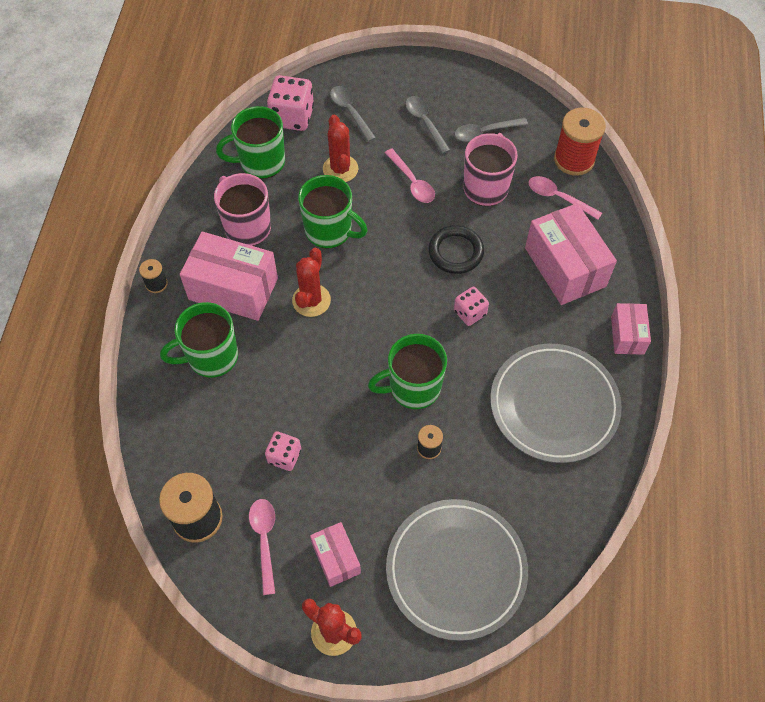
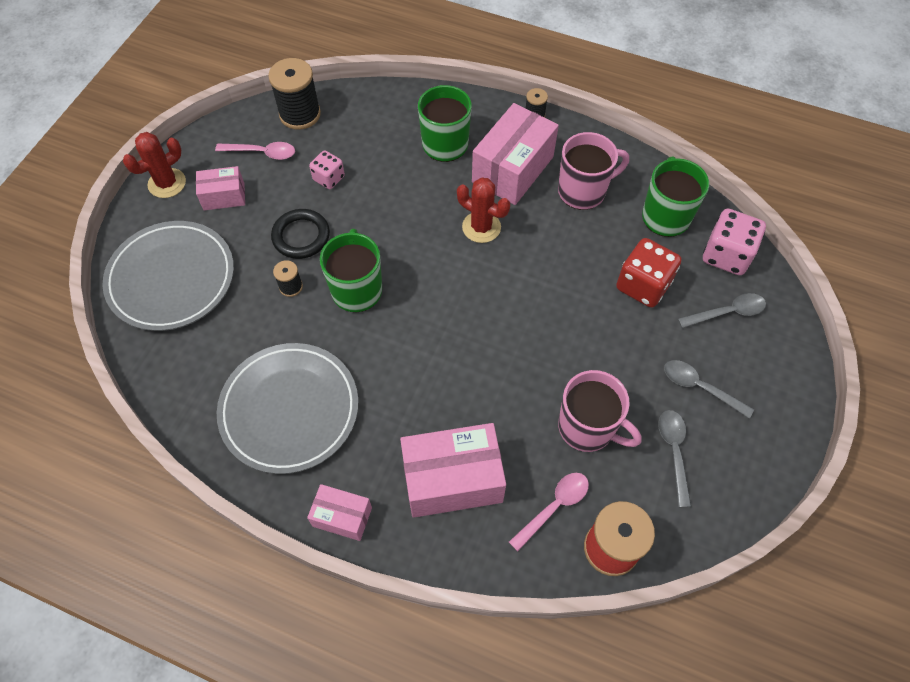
camera: 105 degrees right, 0 degrees up
(330, 231) = (561, 259): green mug -> none
(340, 169) = (643, 285): red cactus -> red dice
(412, 182) = (611, 351): pink spoon -> none
(425, 122) = (700, 387): grey spoon -> grey spoon turned 135 degrees counterclockwise
(455, 252) = (504, 369): black ring -> black ring (301, 236)
(470, 313) = (423, 362): pink dice -> none

